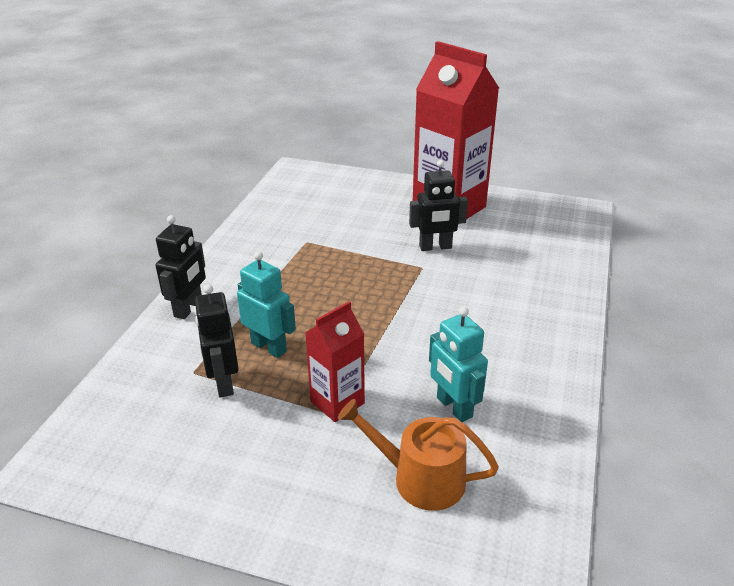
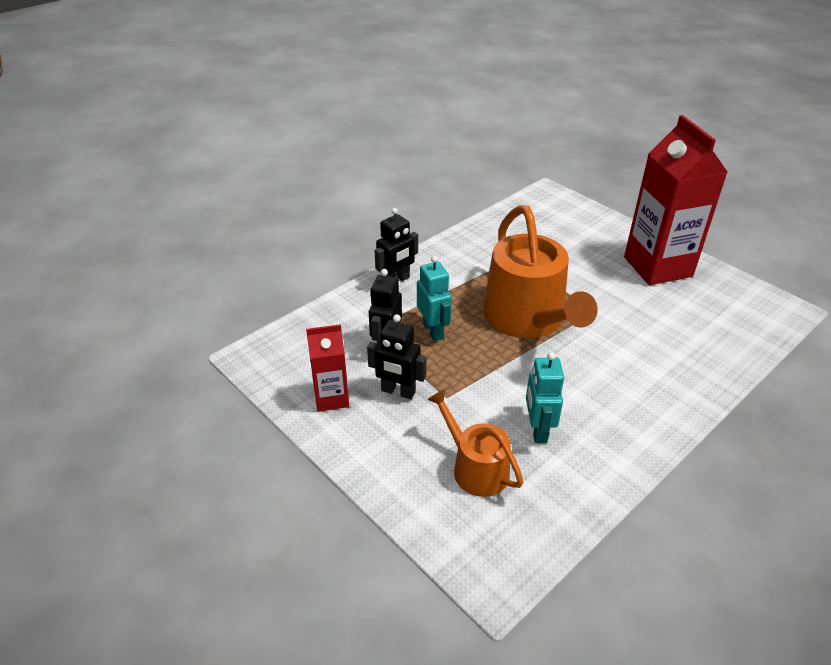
camera: 30 degrees right, 5 degrees up
(337, 402) = (454, 390): red carton -> red carton (331, 398)
(362, 298) = (527, 319): none -> orange watering can
(435, 247) = (619, 298): black robot -> black robot (398, 392)

